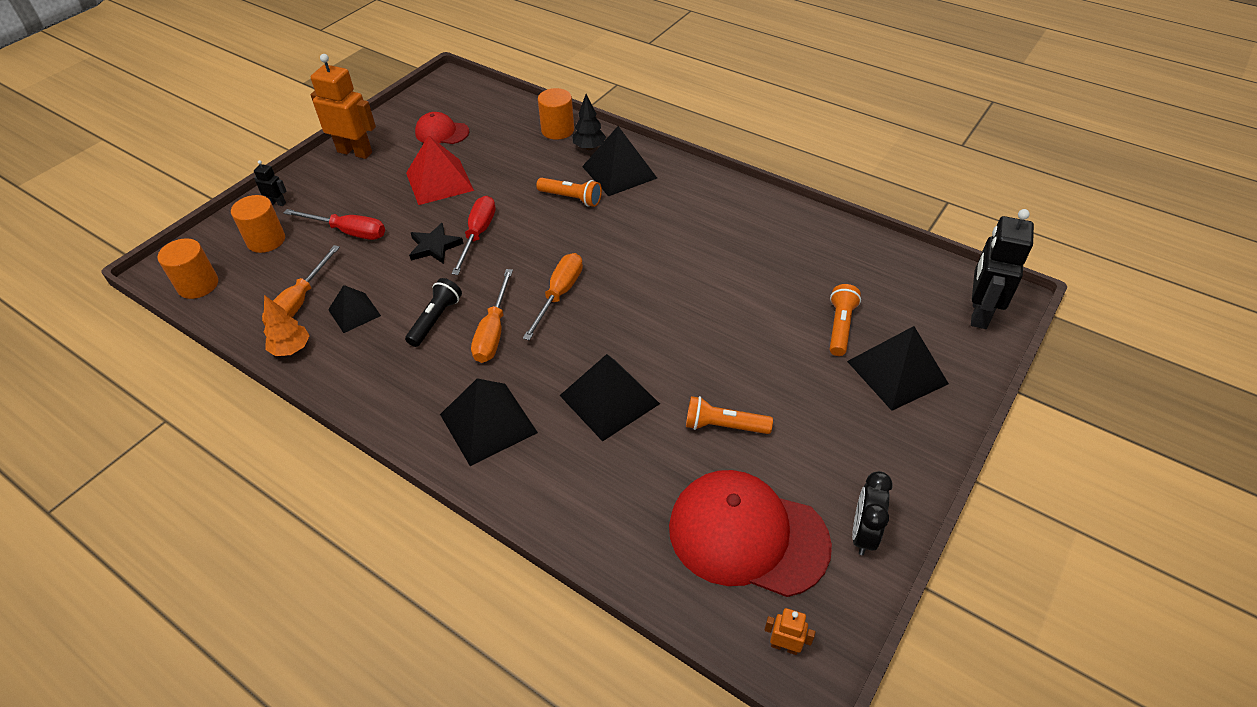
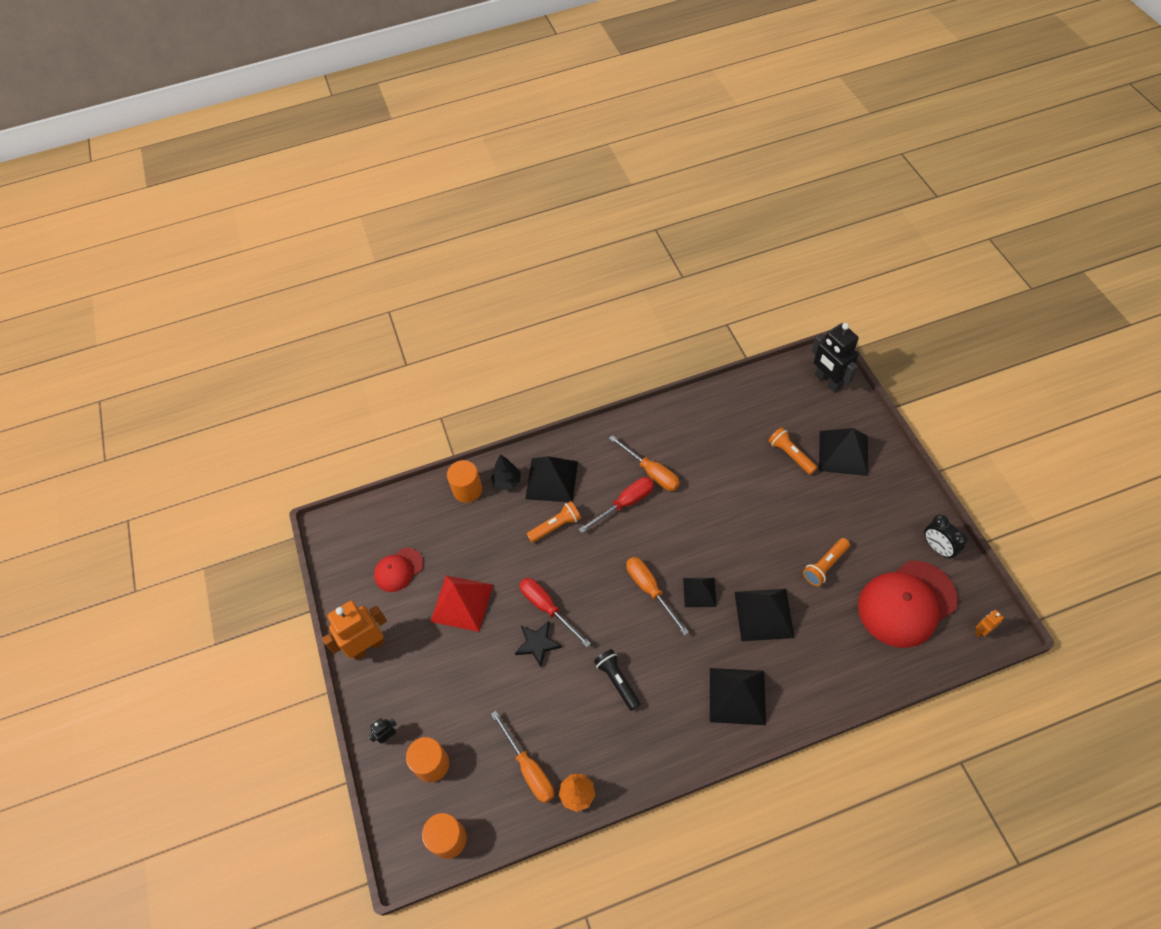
camera: 50 degrees left, 10 degrees up
(348, 232) = (471, 697): red screwdriver -> red screwdriver (625, 503)
(354, 312) = (569, 733): black pyramid -> black pyramid (699, 592)
(493, 332) = (656, 650): orange screwdriver -> orange screwdriver (651, 472)

